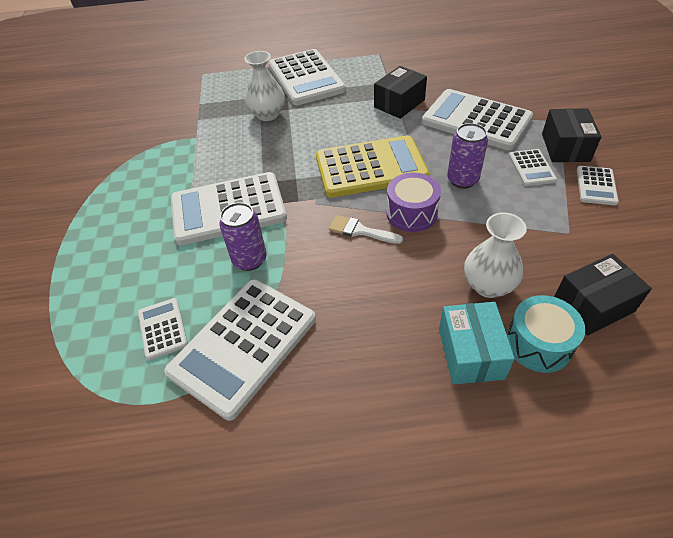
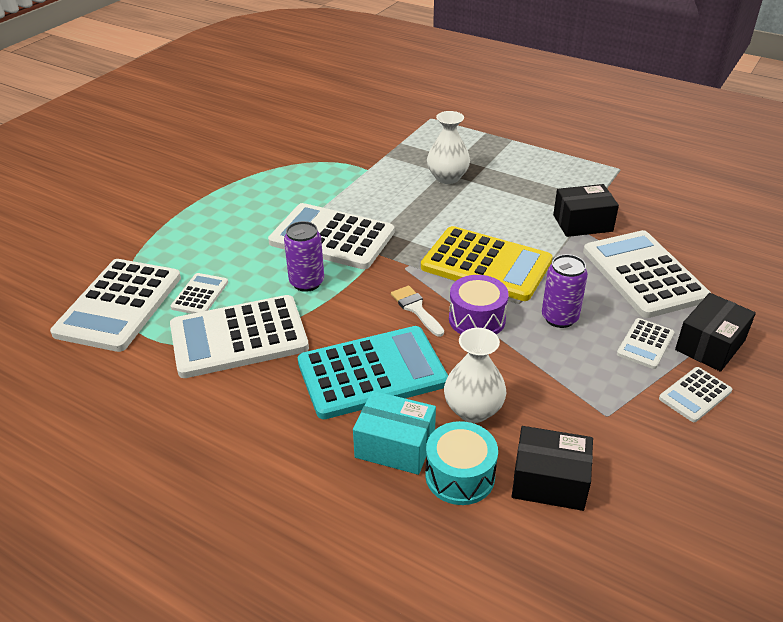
camera: 35 degrees right, 10 degrees down
(306, 78) = (519, 161): white calculator -> white calculator (119, 305)
(387, 304) = (372, 373): none -> turquoise calculator
(470, 353) = (395, 446): turquoise box -> turquoise box turned 75 degrees clockwise

